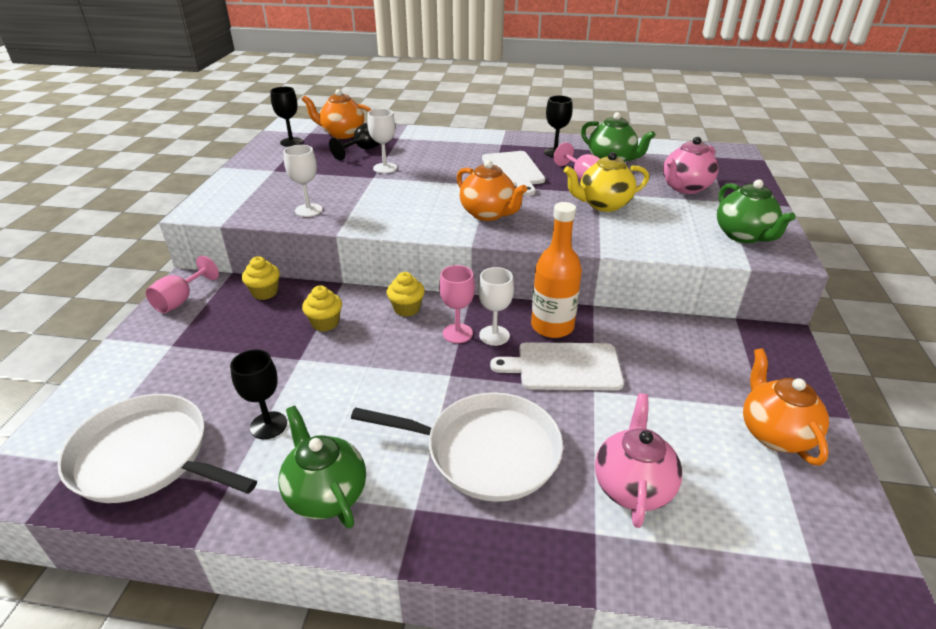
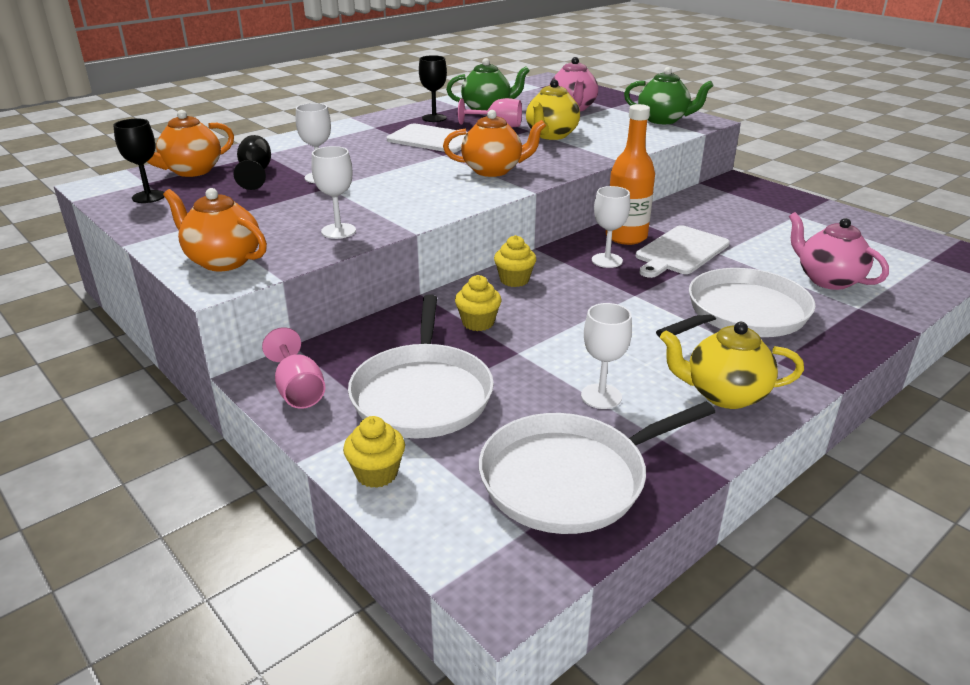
camera: 50 degrees left, 5 degrees down
(210, 345) = (422, 394): none -> white pan
(265, 292) = (370, 337): yellow cupcake -> yellow cupcake (376, 473)
(268, 425) = (601, 396): black goblet -> white goblet
(326, 494) = (724, 395): green teapot -> yellow teapot
(457, 333) = (583, 272): pink goblet -> none
(774, 433) = (822, 222): orange teapot -> orange teapot (222, 261)

